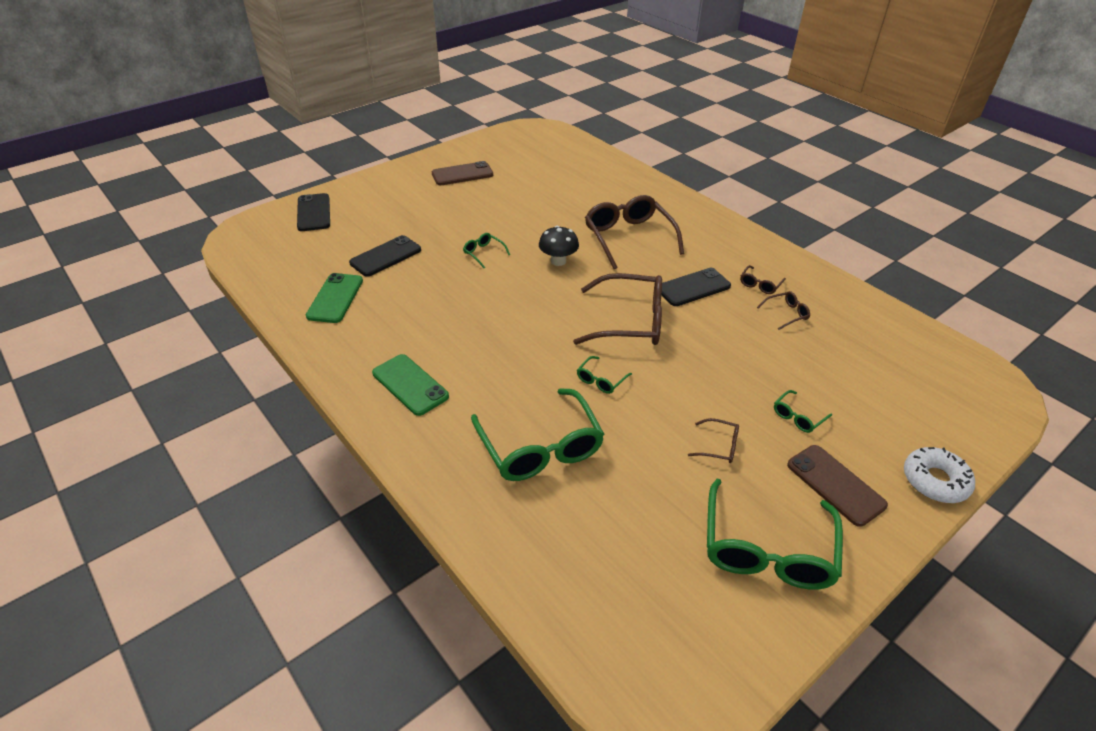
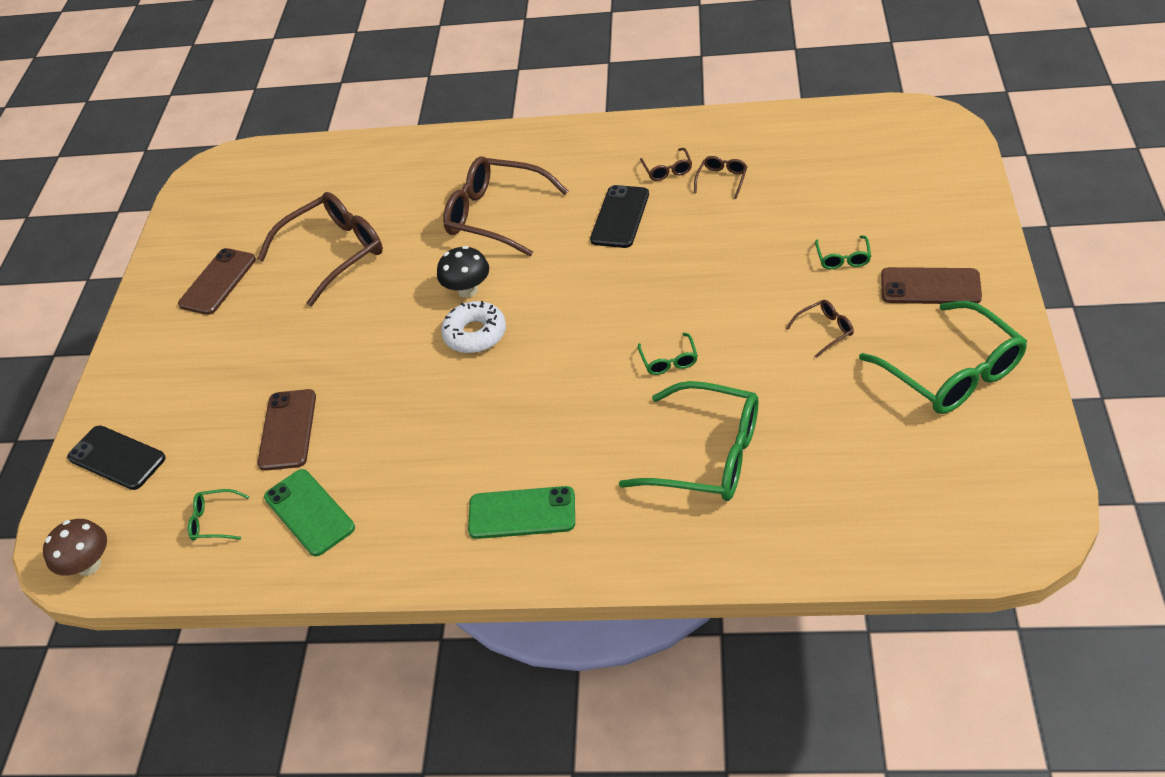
camera: 40 degrees left, 5 degrees up
(237, 245) = (89, 565): none -> brown mushroom
(386, 256) = (288, 430): black phone -> brown phone
(483, 253) = (384, 342): green glasses -> green glasses (214, 521)
(630, 321) = (615, 291): brown glasses -> brown glasses (334, 253)
(935, 481) = (979, 227): white donut -> white donut (475, 334)

